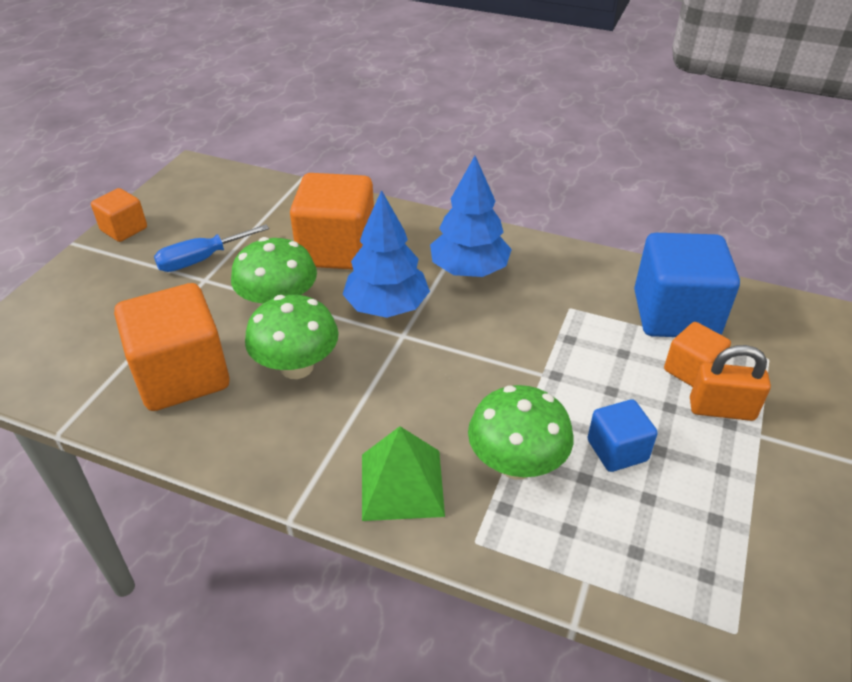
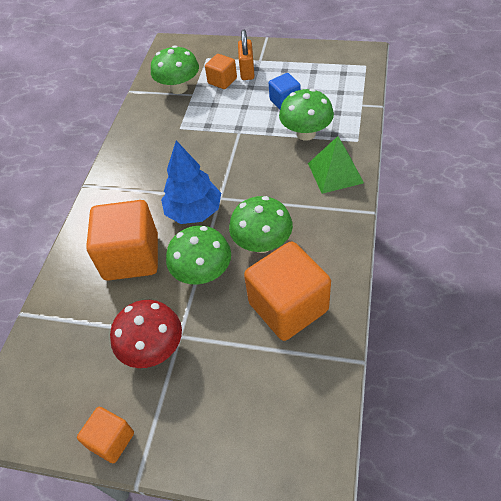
camera: 95 degrees left, 10 degrees up
(201, 260) = (153, 349): blue screwdriver -> red mushroom
(469, 270) = (148, 177): blue tree -> none
(675, 314) = (179, 88): blue cube -> green mushroom

